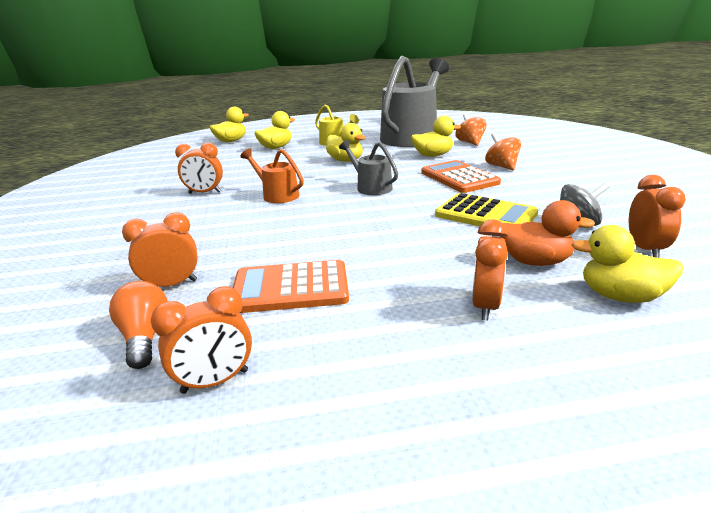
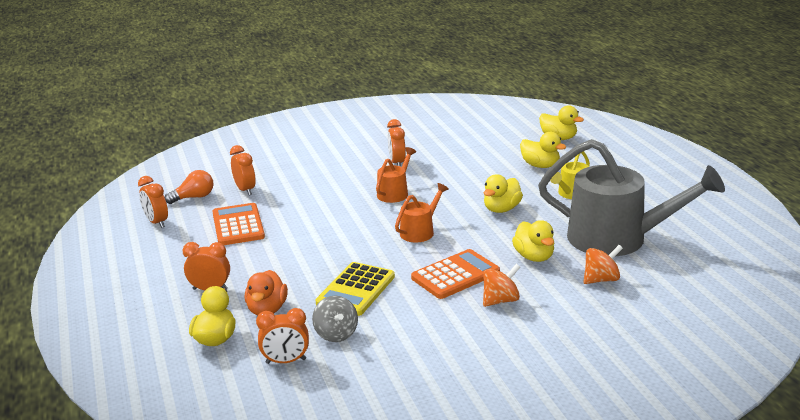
camera: 80 degrees right, 0 degrees up
(371, 187) = (420, 231): grey watering can -> orange watering can

